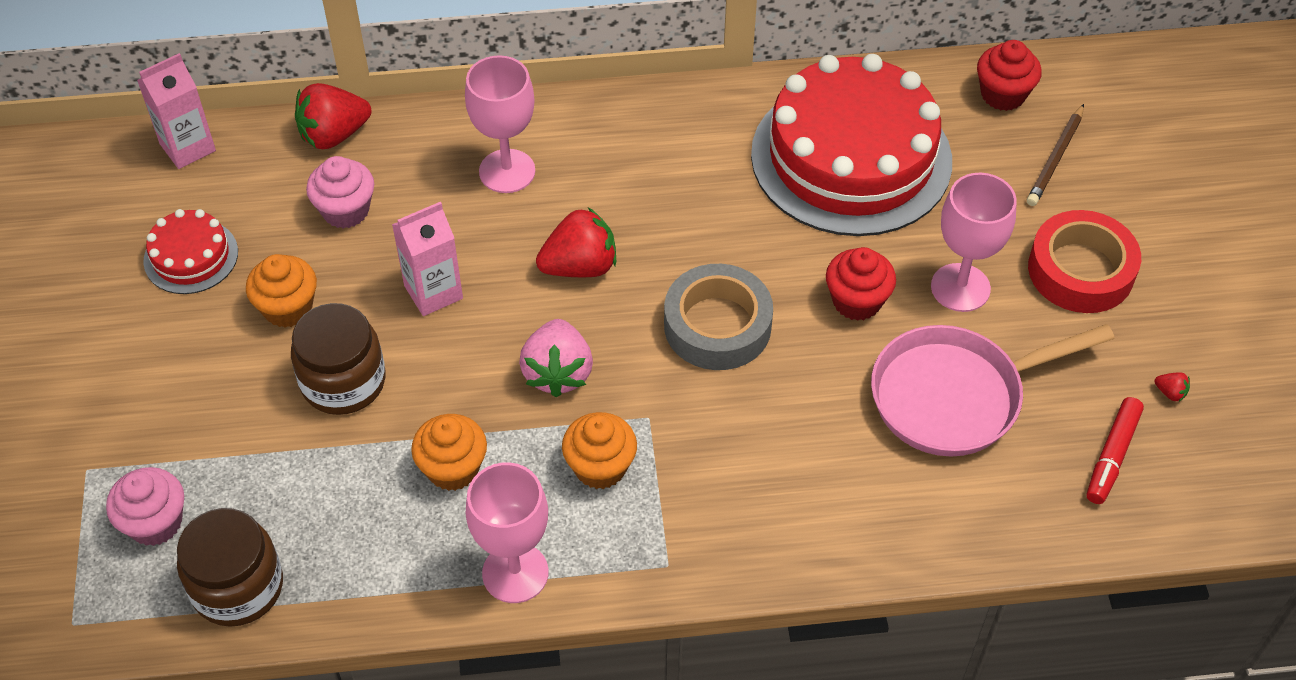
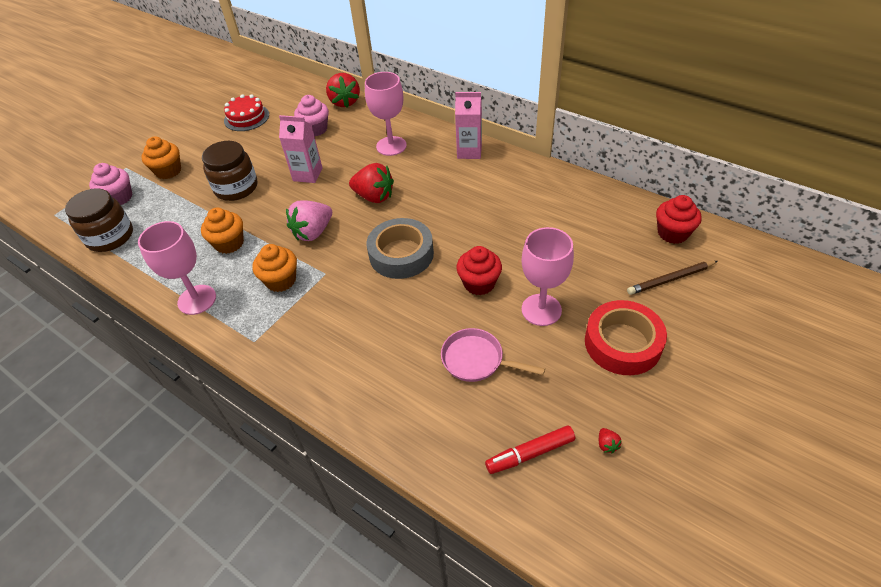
camera: 45 degrees right, 5 degrees down
(187, 147) = (292, 83): pink carton -> pink carton (469, 151)
(288, 308) = (253, 151): orange cupcake -> orange cupcake (168, 171)
(334, 135) = (345, 102): red strawberry -> red strawberry turned 120 degrees counterclockwise
(851, 157) = (553, 219): red cake -> none
(956, 396) = (477, 360): pink pan -> pink pan, size x0.60

